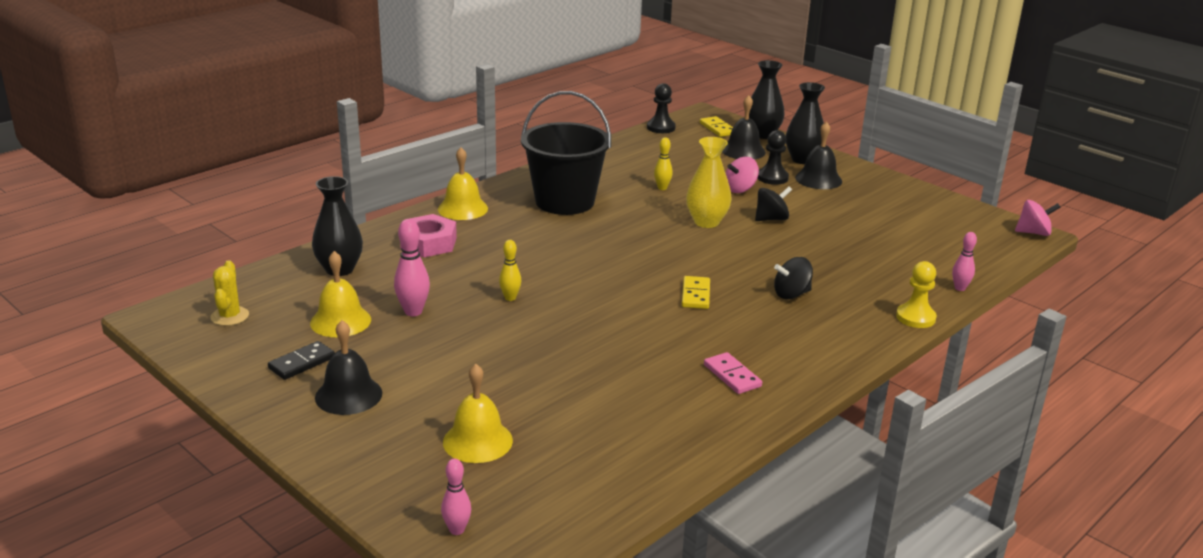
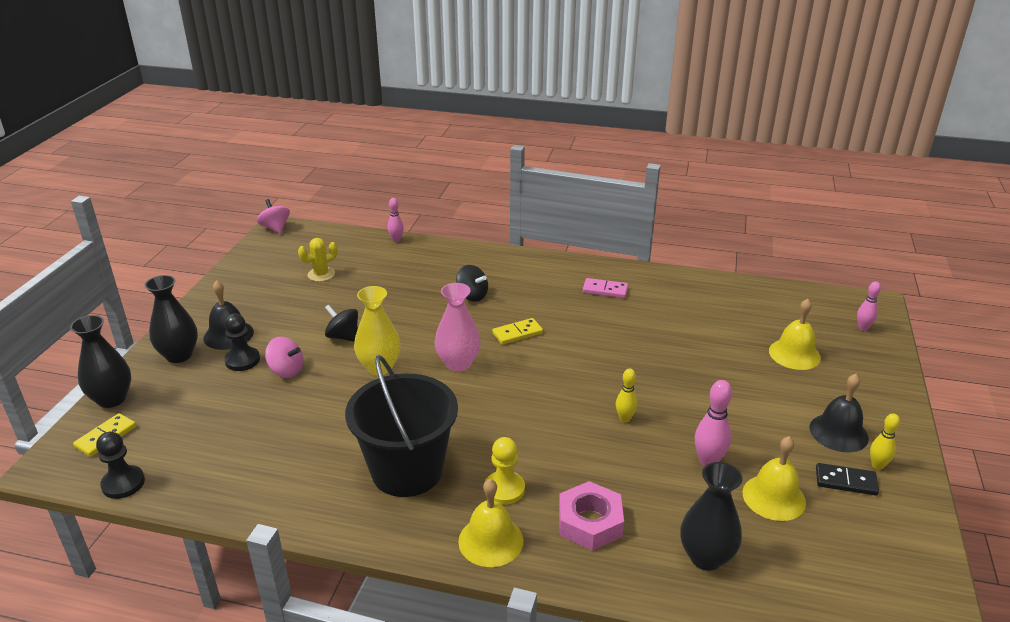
camera: 120 degrees left, 5 degrees up
(230, 316) = (863, 579): yellow cactus -> yellow cactus (321, 274)
(662, 188) = (319, 418): yellow bowling pin -> yellow bowling pin (877, 465)
(675, 254) = (458, 363): none -> pink vase
(732, 376) = (605, 290): pink domino -> pink domino turned 75 degrees clockwise
(743, 151) = (174, 398): black bell -> none
(915, 317) = (456, 247): yellow pawn -> yellow pawn (504, 489)

